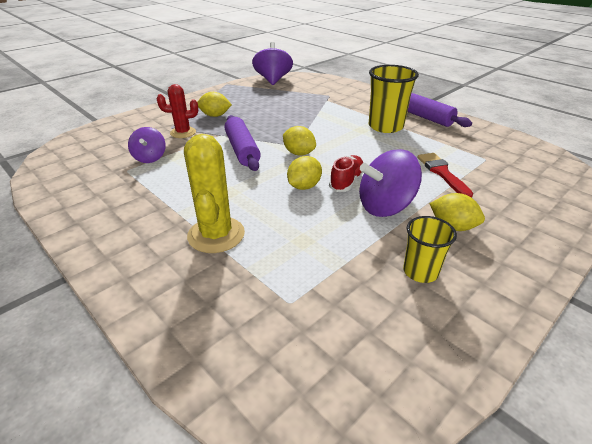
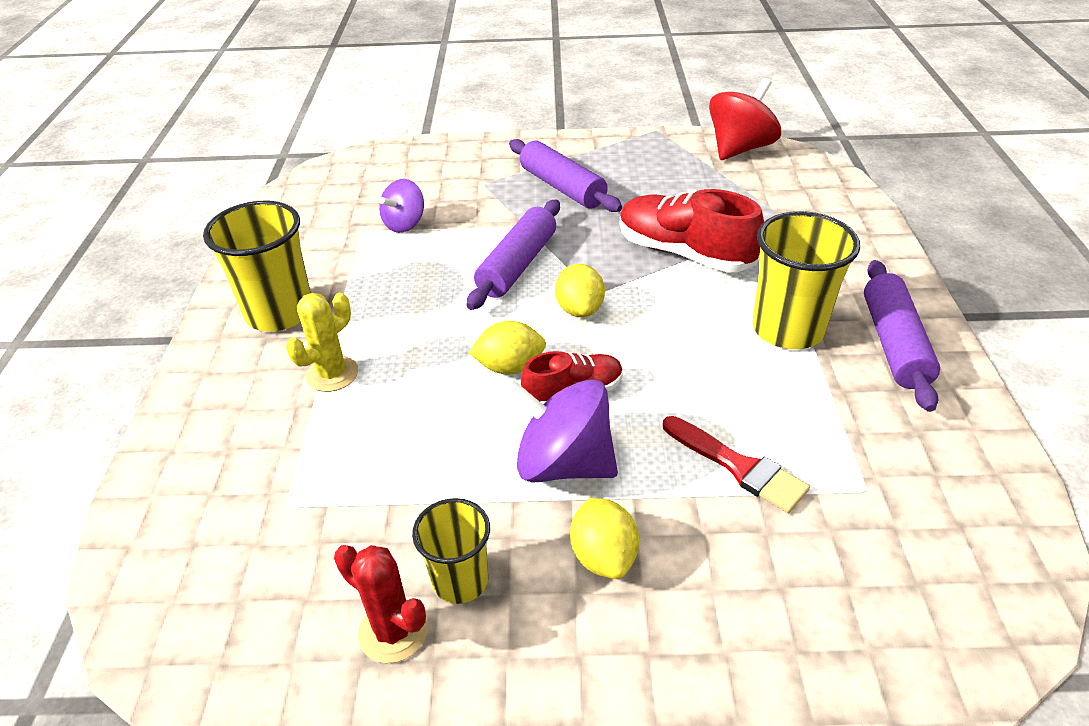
camera: 45 degrees right, 5 degrees up
(132, 226) = (279, 313): none -> yellow cup
(183, 132) = (487, 200): red cactus -> red cactus (393, 631)
(215, 115) = (562, 187): yellow lemon -> purple rolling pin
(216, 235) = (332, 374): yellow cactus -> yellow cactus, size x0.65
(273, 80) = (740, 149): purple spinning top -> red spinning top
(309, 119) = (684, 253): none -> red shoe
(442, 173) = (738, 466): red brush -> red brush turned 105 degrees clockwise

